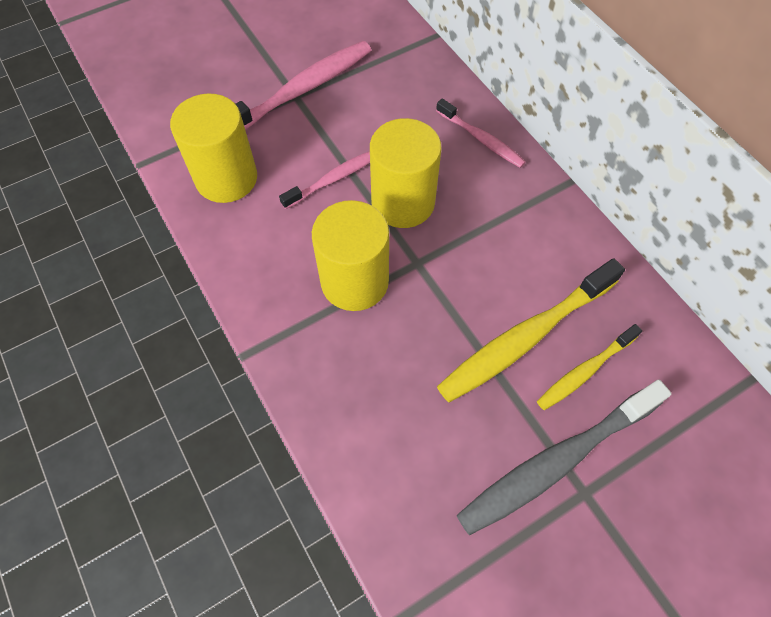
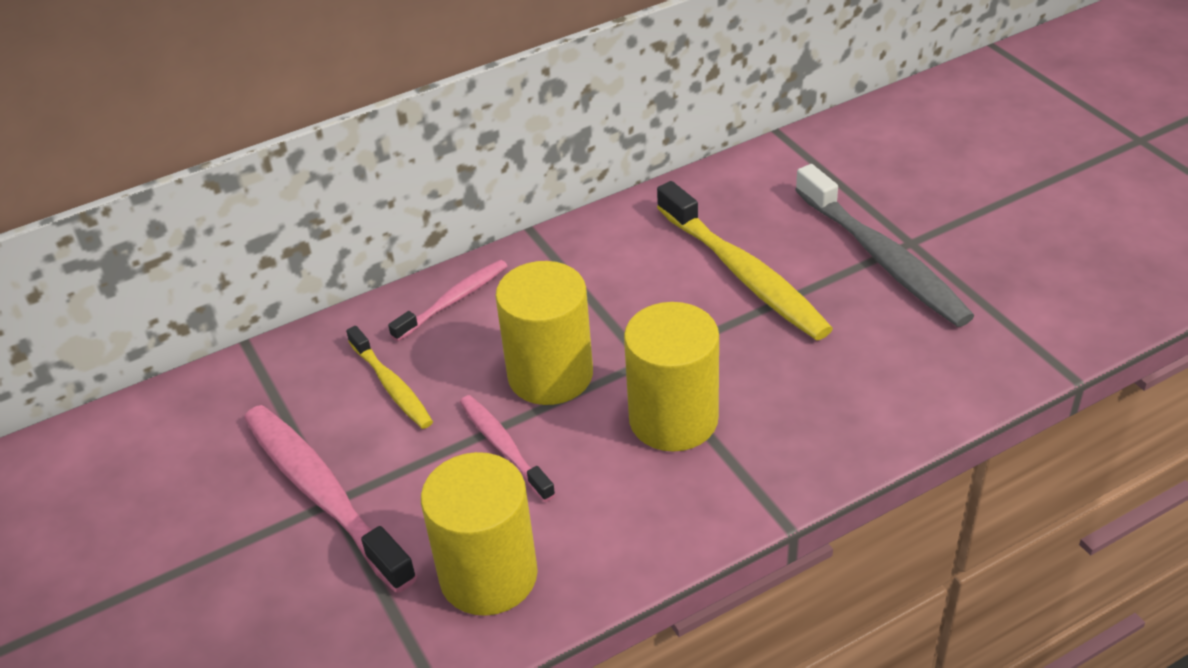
camera: 85 degrees left, 20 degrees down
(585, 371) = (780, 233): yellow toothbrush -> yellow toothbrush (391, 385)

